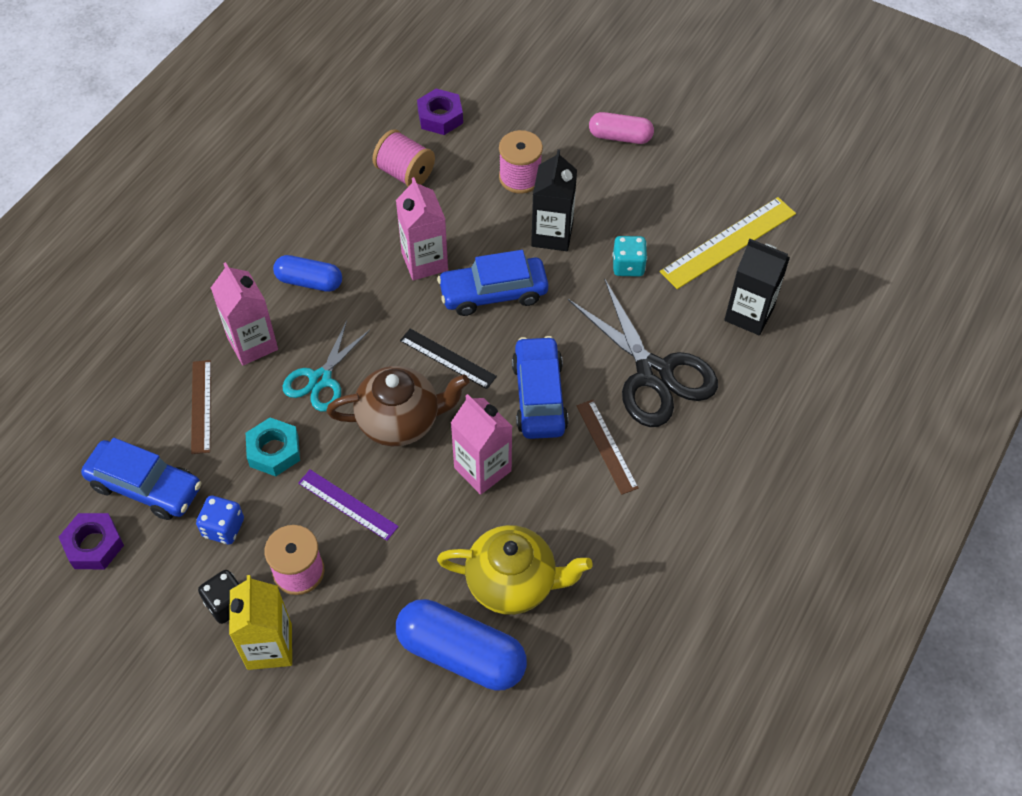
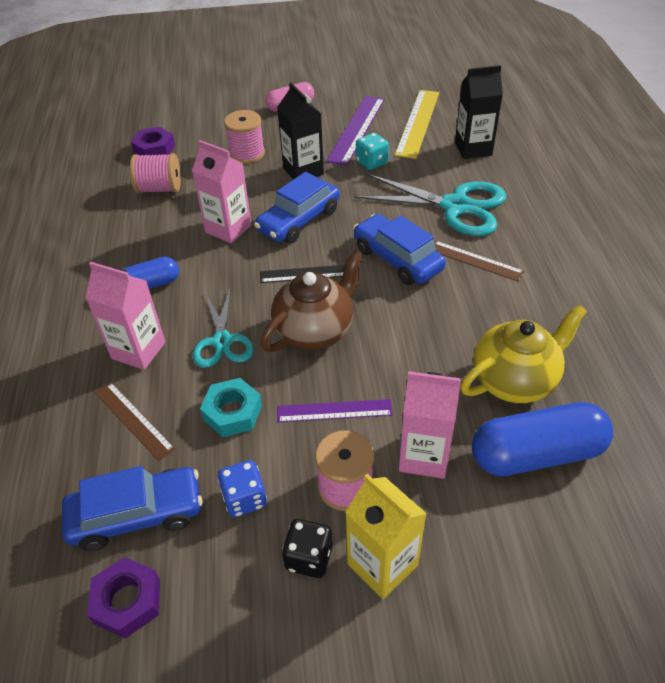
camera: 35 degrees left, 10 degrees down
(482, 469) = (409, 324): pink carton -> pink carton (424, 456)
(654, 373) = (455, 206): black scissors -> turquoise scissors
(656, 211) = (356, 129): none -> purple ruler

